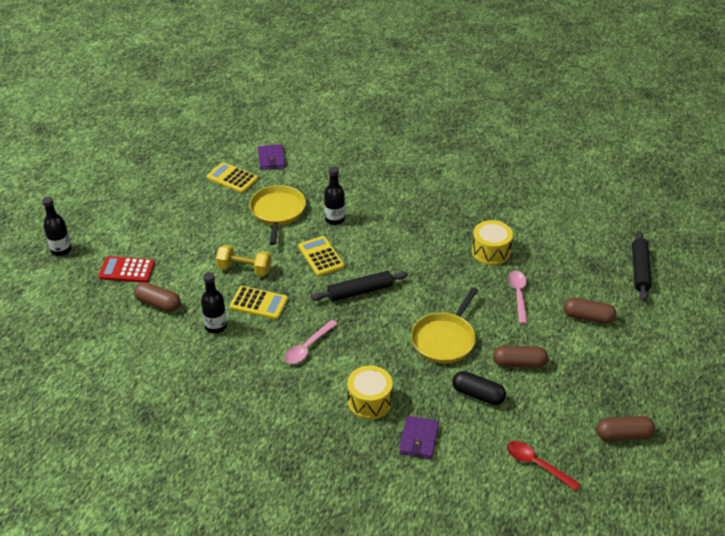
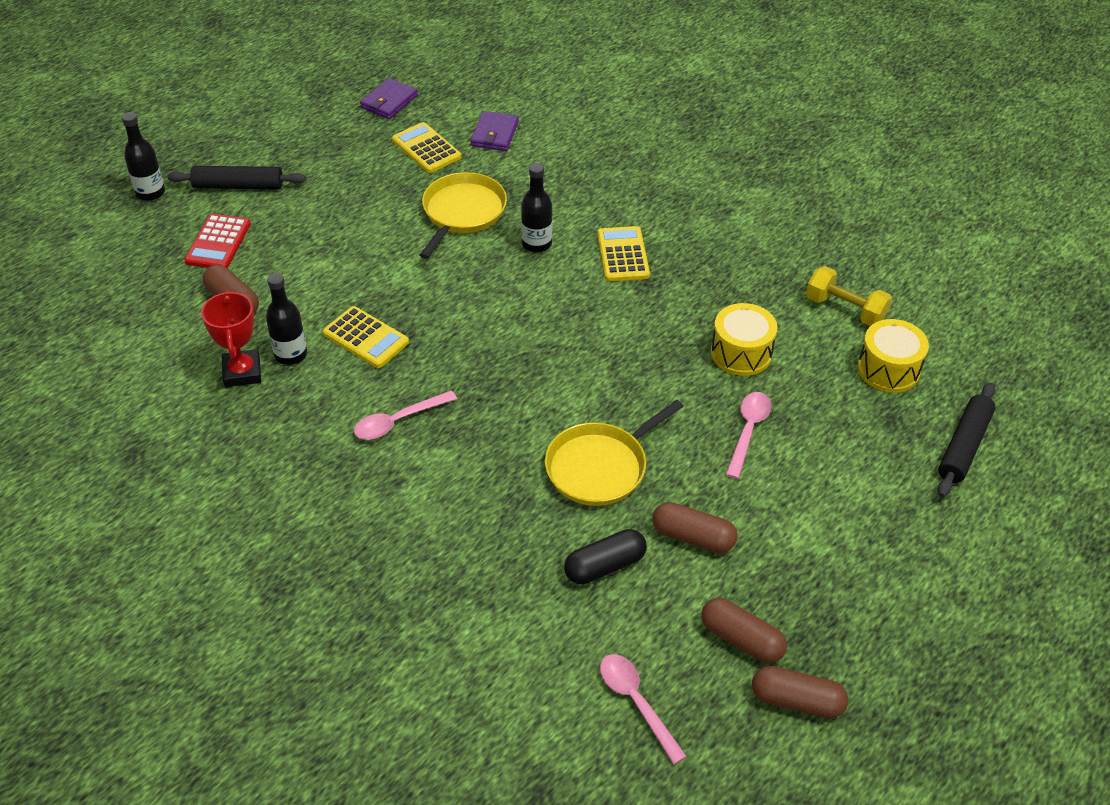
camera: 20 degrees right, 5 degrees up
(127, 270) = (218, 243): red calculator -> red calculator turned 105 degrees counterclockwise
(190, 345) = (242, 372): none -> red trophy
(244, 269) = (373, 283): yellow dumbbell -> yellow dumbbell (845, 309)
(321, 256) = (488, 293): yellow calculator -> yellow calculator (623, 255)
(360, 291) = (515, 360): black rolling pin -> black rolling pin (238, 186)
(369, 401) = (442, 527): yellow drum -> yellow drum (888, 369)
(419, 439) = (482, 606): purple wallet -> purple wallet (389, 101)
(478, 394) = (605, 566): black capsule -> black capsule turned 75 degrees counterclockwise
(536, 464) = (636, 702): red spoon -> pink spoon
(588, 317) = (839, 497): brown capsule -> brown capsule (741, 639)

